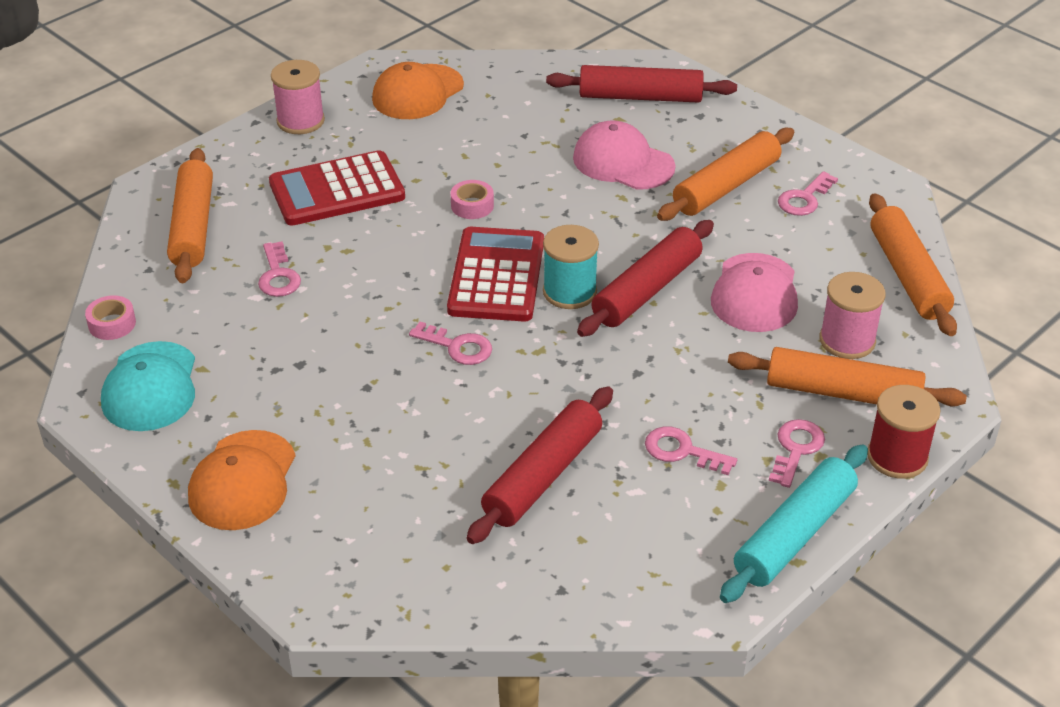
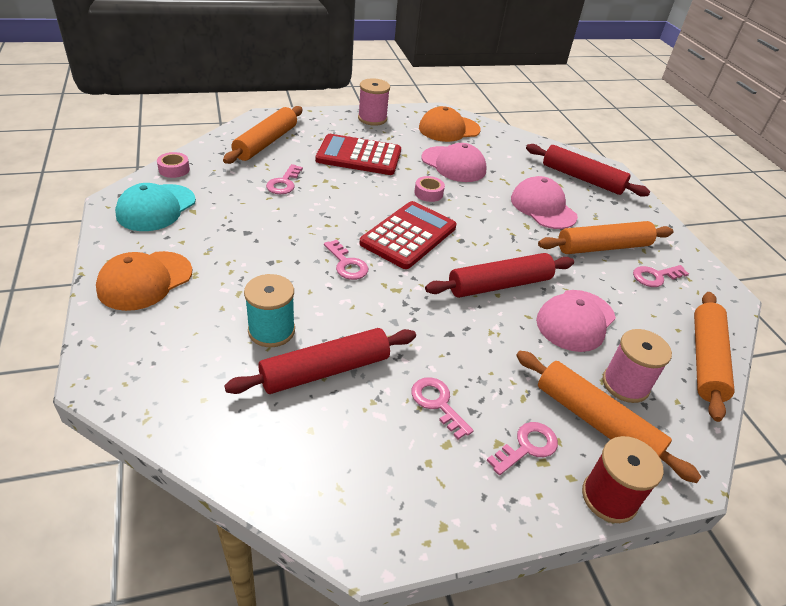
camera: 25 degrees right, 0 degrees up
(468, 147) = (453, 164): none -> pink cap
(569, 292) = (446, 264): turquoise spool -> turquoise spool (271, 331)
(794, 534) = (475, 517): turquoise rolling pin -> none

